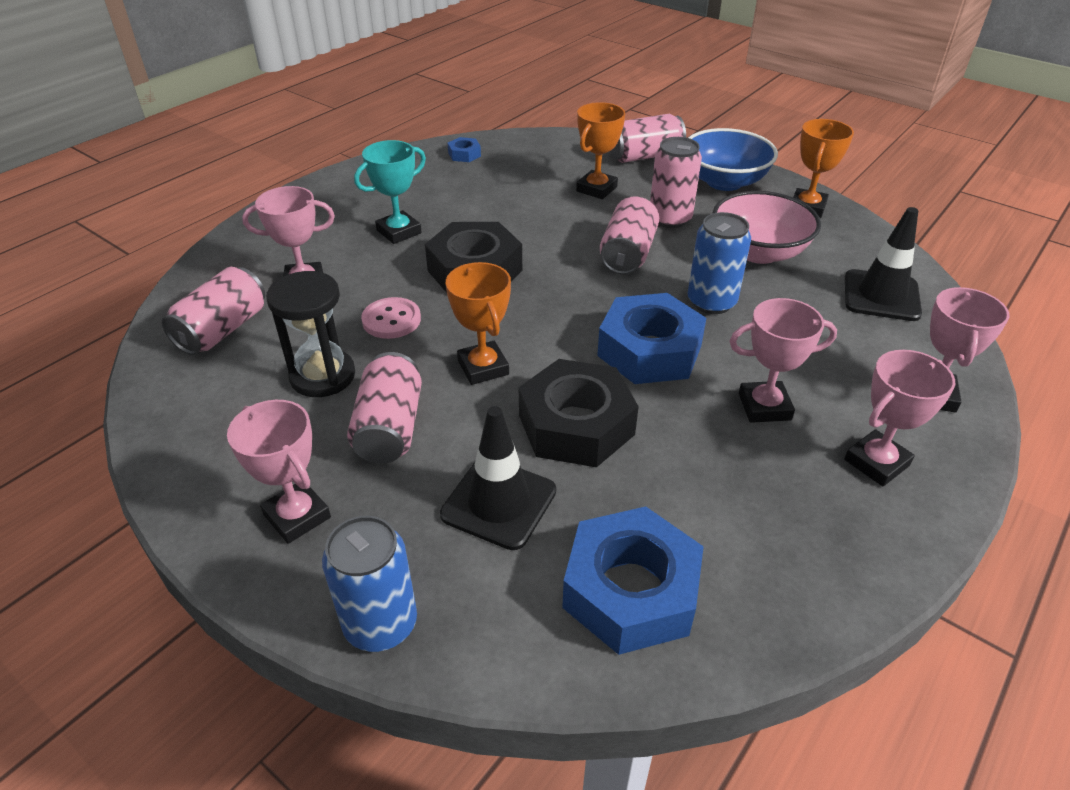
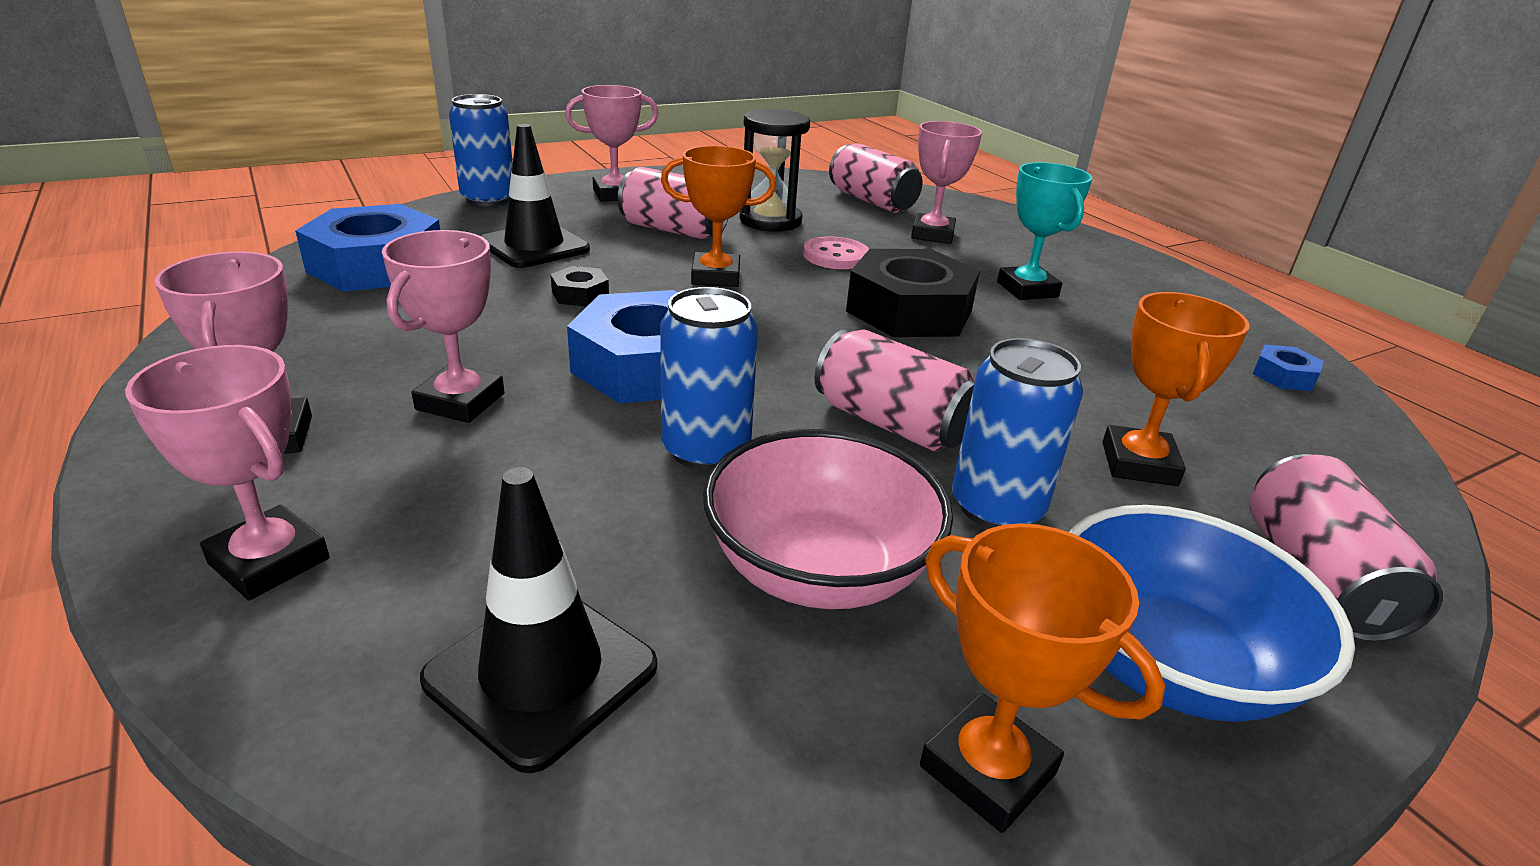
camera: 110 degrees right, 10 degrees down
(576, 425) = (580, 294): black nut -> black nut, size x0.44
(596, 189) = (1139, 464): orange trophy -> orange trophy turned 45 degrees clockwise
(670, 219) = (996, 507): pink can -> blue can

